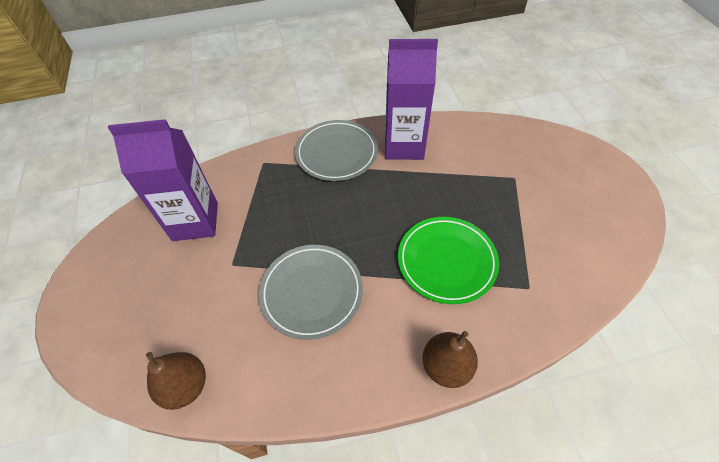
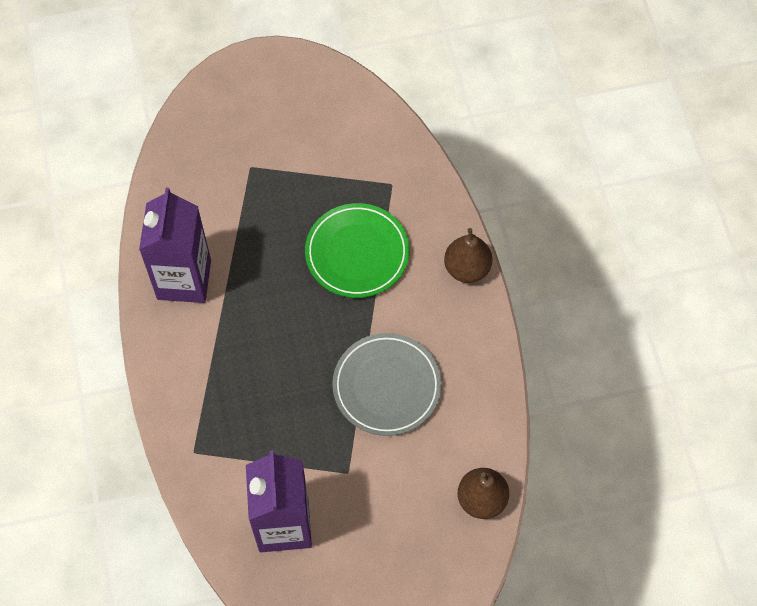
camera: 90 degrees left, 10 degrees up
(336, 153) = (187, 360): grey plate -> none

